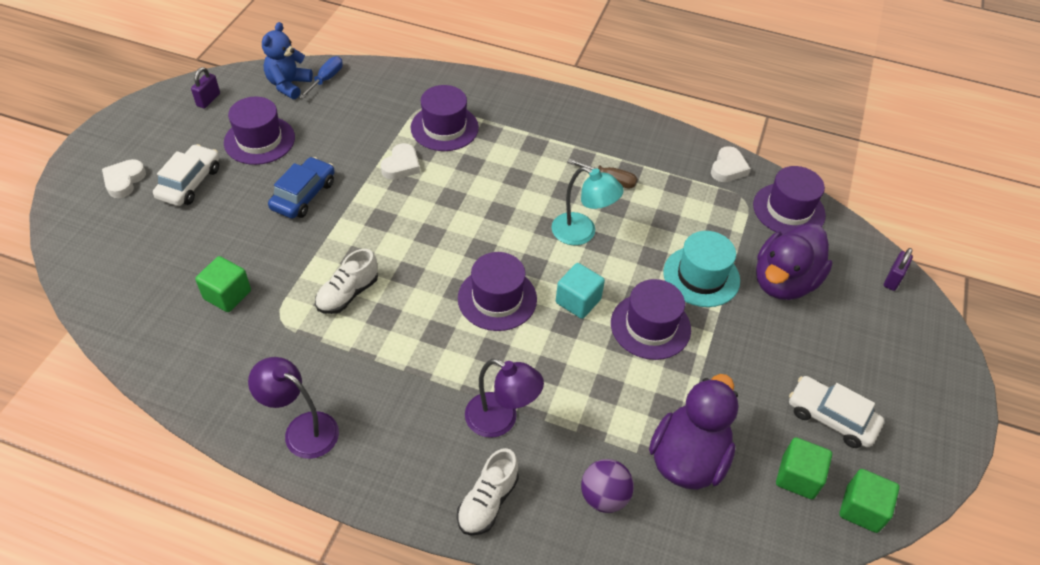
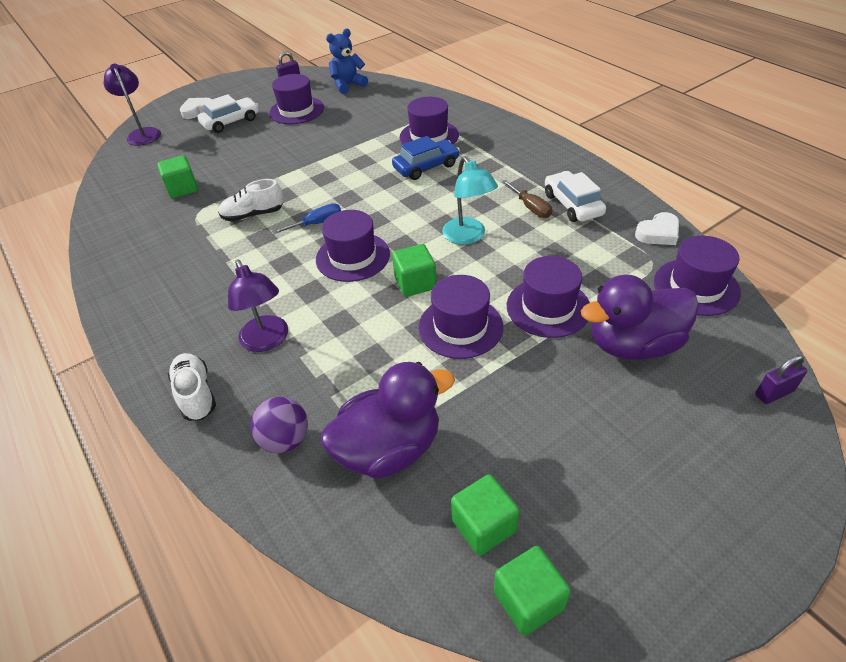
camera: 40 degrees right, 5 degrees down
(302, 429) = (135, 285): purple lamp -> purple lamp (143, 133)
(303, 195) = (289, 148): blue car -> blue car (426, 166)
(326, 79) = (376, 88): blue screwdriver -> blue screwdriver (317, 223)
(401, 165) = (373, 150): white heart -> none
(487, 502) = (196, 394): white shoe -> white shoe turned 90 degrees clockwise
(578, 301) = (415, 283): turquoise cube -> green cube
(701, 276) = (548, 307): turquoise hat -> purple hat
(831, 418) = (574, 489): white car -> white car (572, 205)

